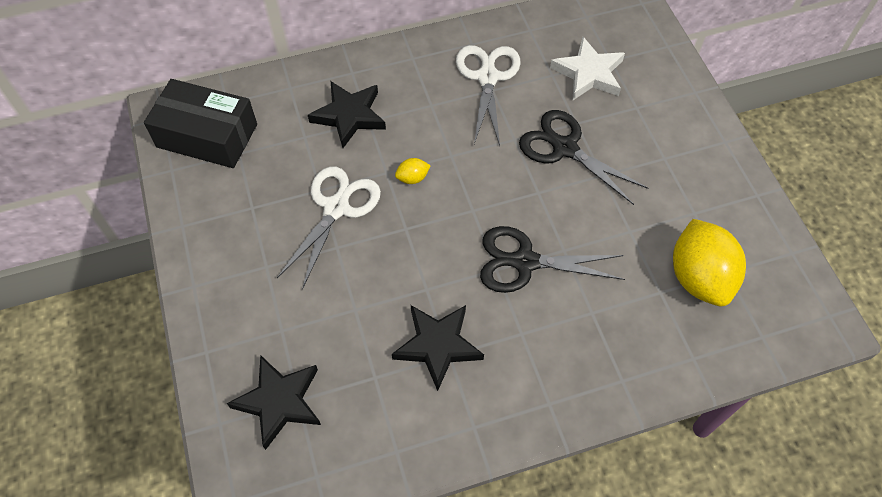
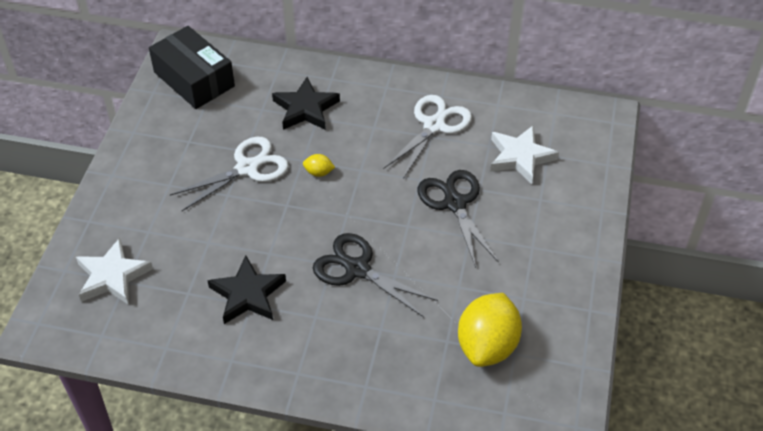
camera: 30 degrees right, 10 degrees down
(279, 402) = (112, 276): black star -> white star

